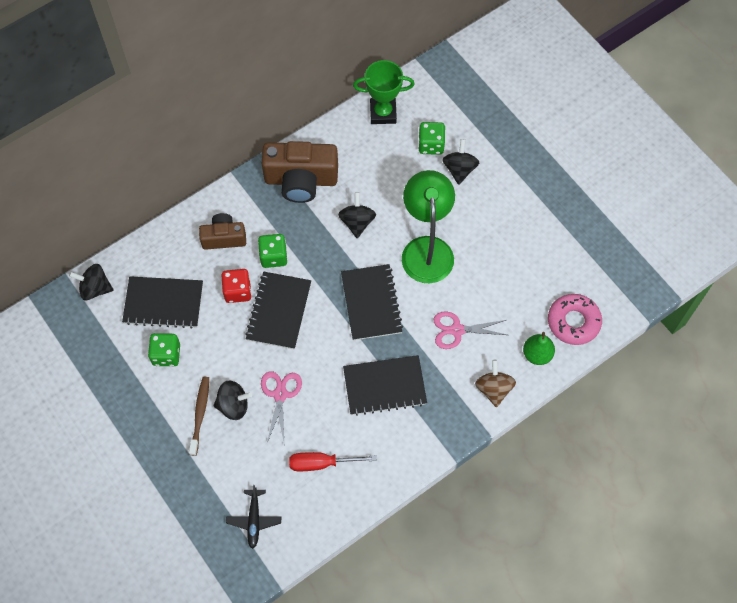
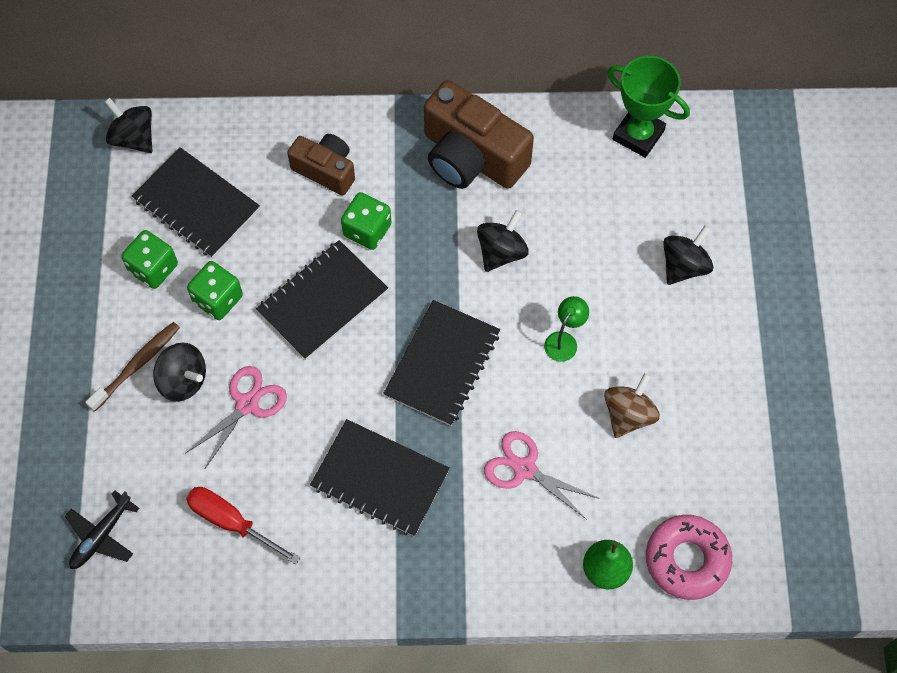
camera: 35 degrees right, 0 degrees up
(237, 291) = (292, 245): red dice -> none
(426, 249) = (564, 340): green lamp -> green lamp, size x0.41
(431, 145) = (670, 212): green dice -> green dice (218, 299)
(493, 389) = (515, 576): brown spinning top -> brown spinning top (628, 414)

